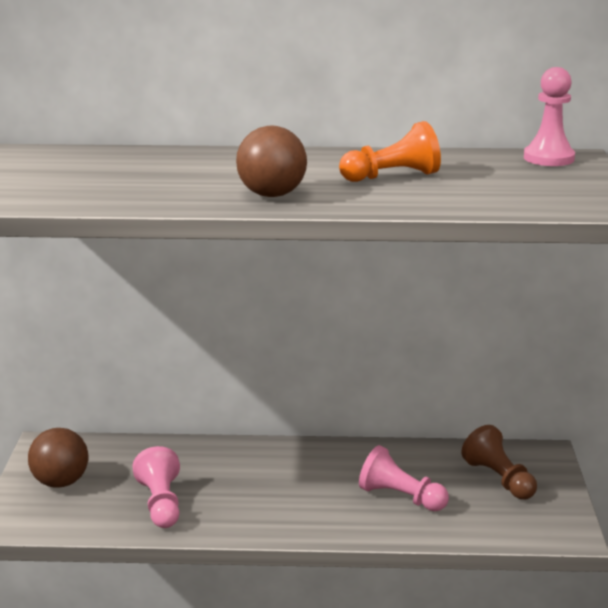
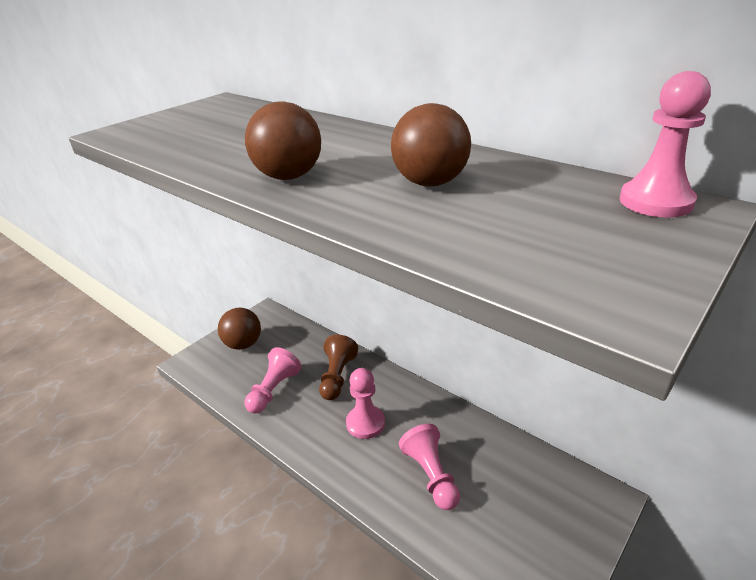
camera: 40 degrees right, 10 degrees up
(296, 489) = (365, 423): none -> pink pawn
(392, 176) = (430, 183): orange pawn -> brown ball
(499, 479) = (533, 504): brown pawn -> brown pawn (337, 377)

